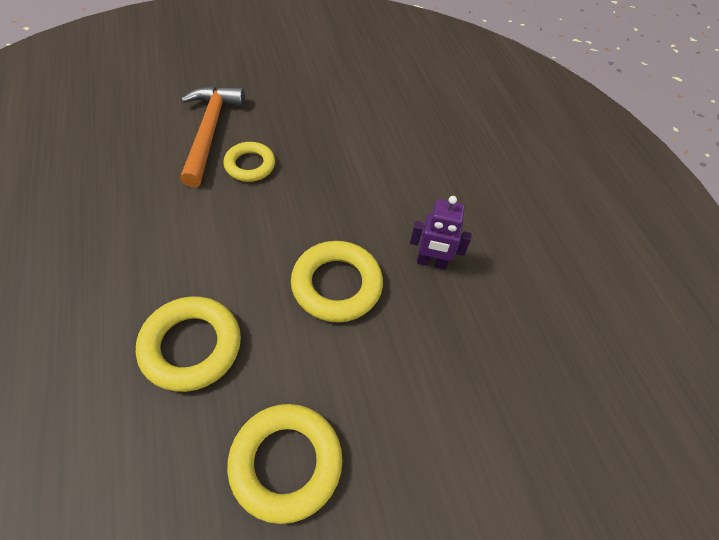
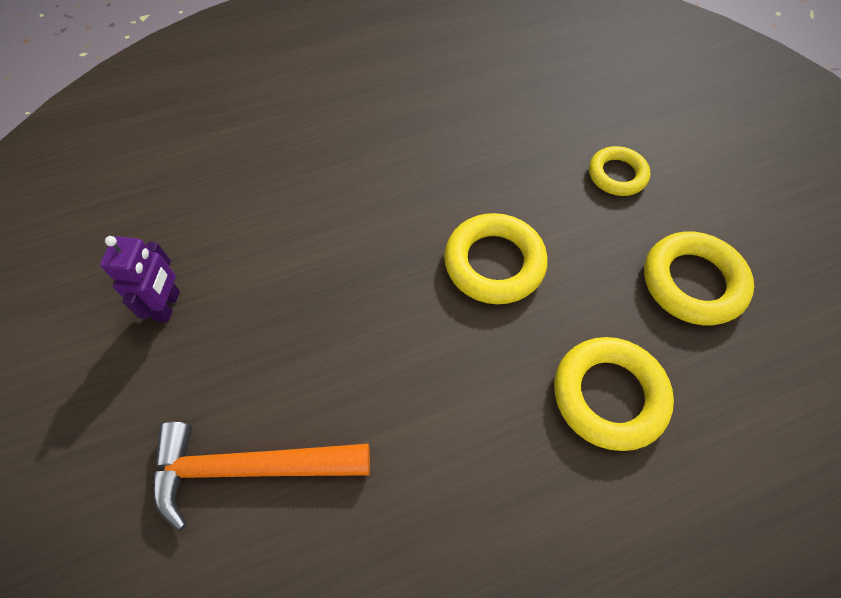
camera: 90 degrees left, 5 degrees up
(250, 165) = (318, 391): yellow ring -> yellow ring (617, 175)
(431, 262) = (446, 180): purple robot -> purple robot (168, 306)

